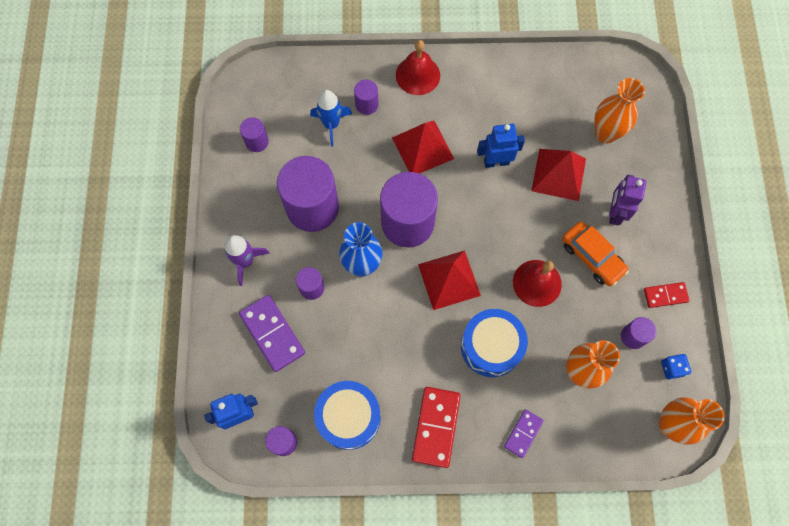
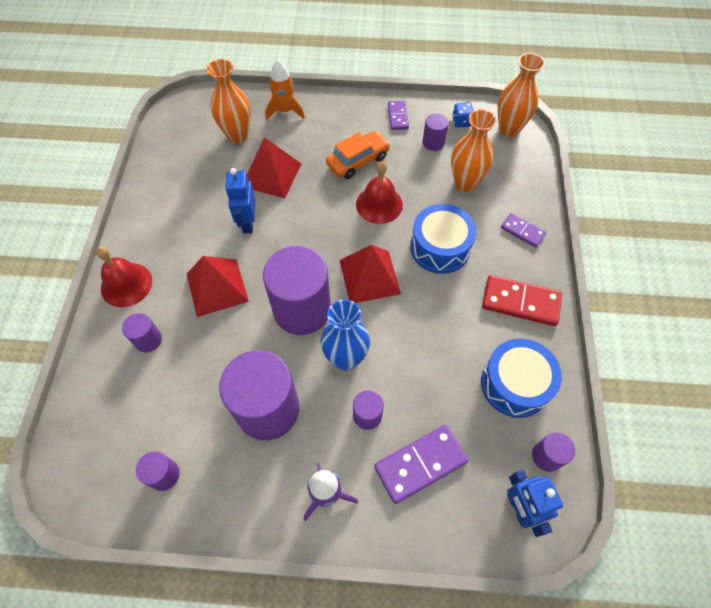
camera: 85 degrees left, 10 degrees down
(331, 124) = (164, 381): blue rocket -> none
(615, 213) = (317, 139): purple robot -> none
(649, 175) = (285, 111): none -> orange rocket
(665, 295) = (397, 117): red domino -> purple domino

